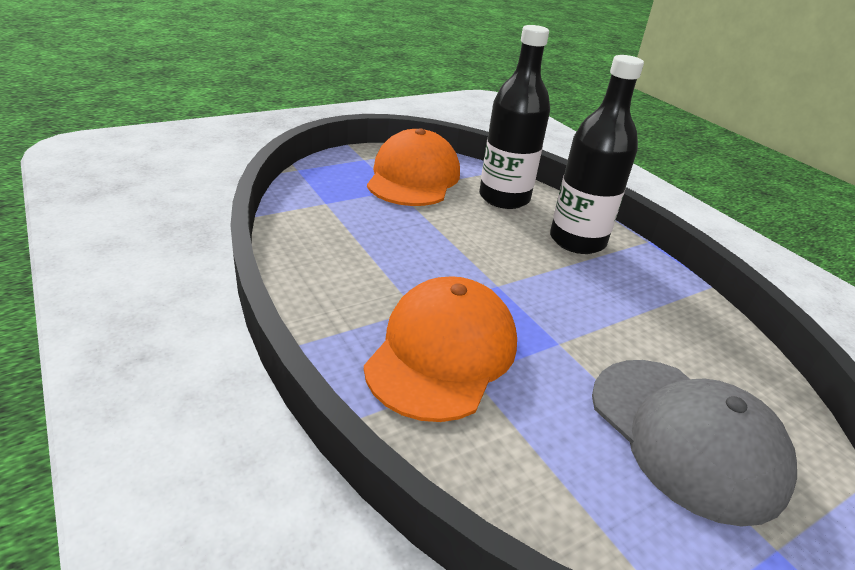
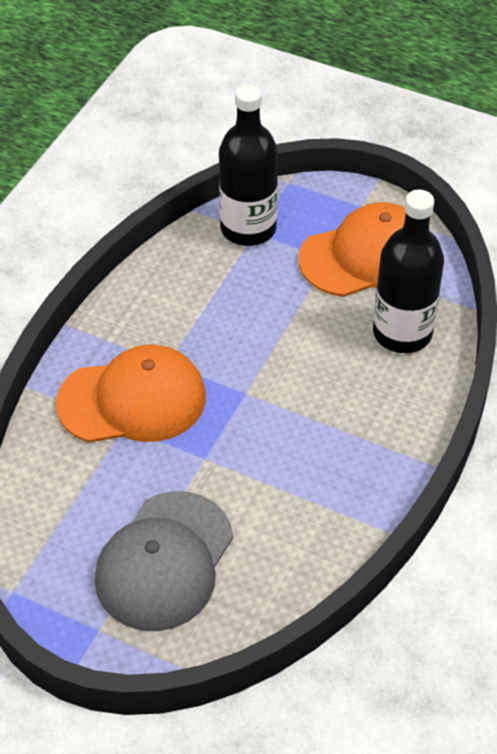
camera: 60 degrees right, 15 degrees up
(577, 241) = (377, 415): black bottle -> black bottle (248, 228)

